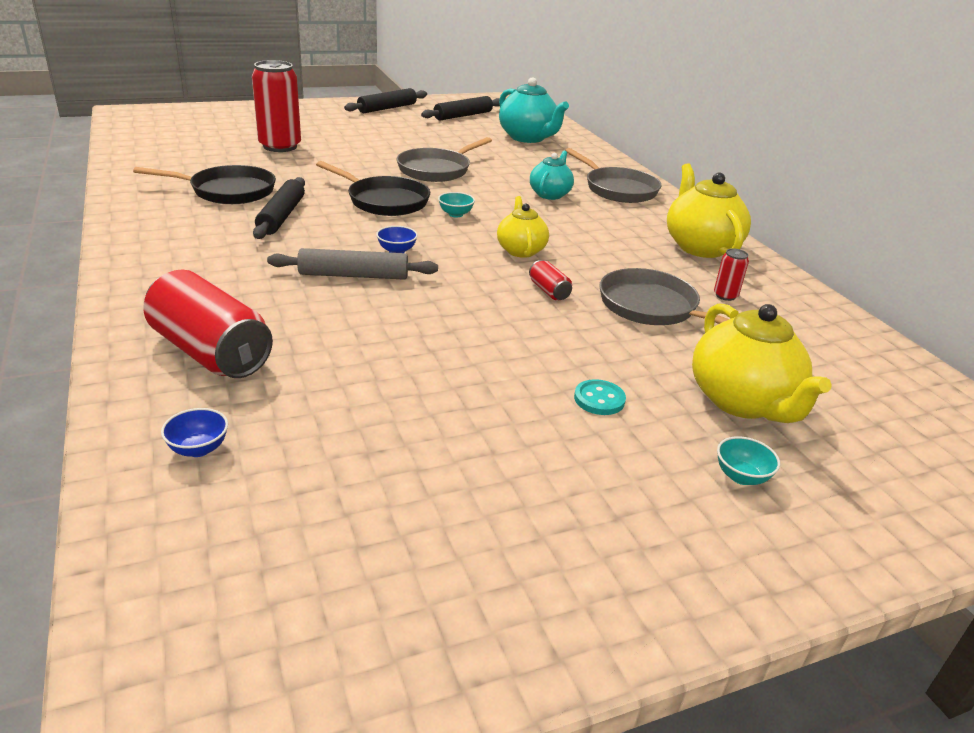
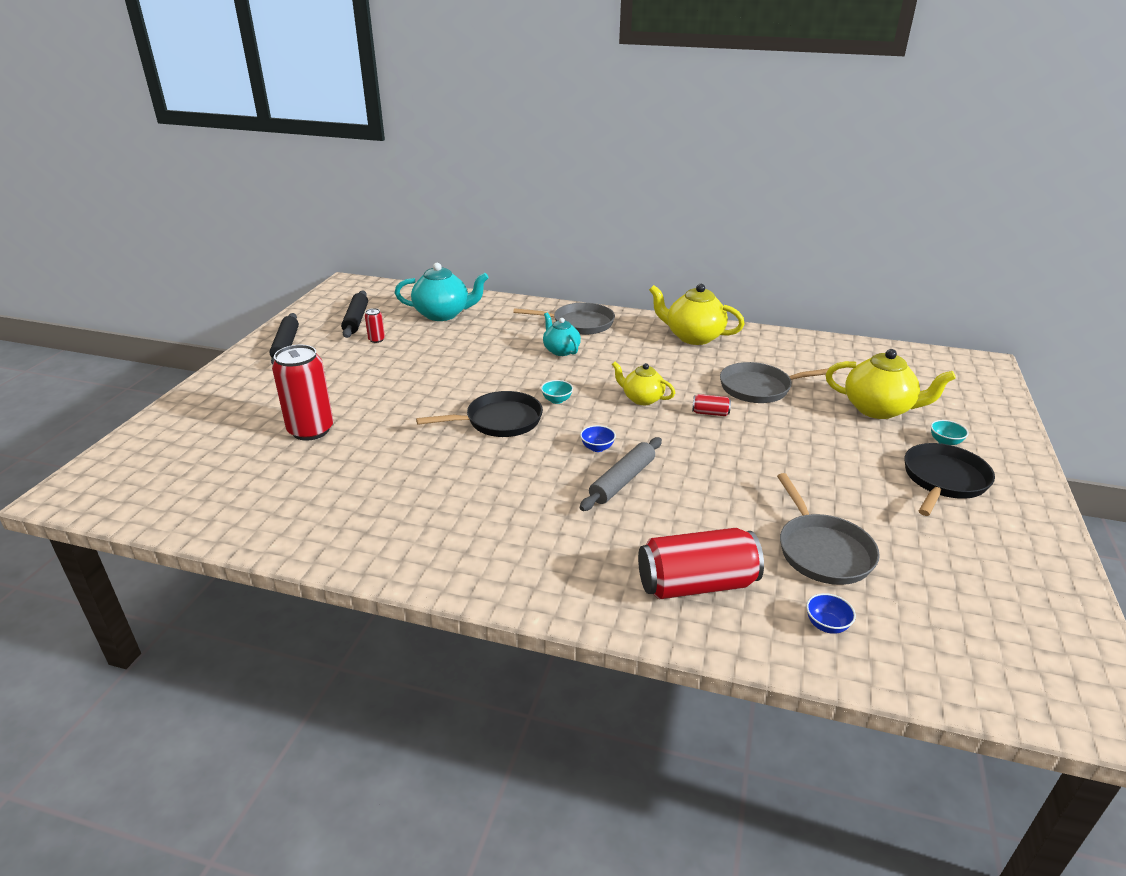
camera: 50 degrees left, 0 degrees up
(227, 191) = (390, 491): black pan -> black pan (943, 480)
(281, 216) = (478, 479): black rolling pin -> none
(437, 170) = (461, 375): grey pan -> grey pan (822, 550)
(599, 399) = (851, 451): turquoise button -> none
(725, 295) = (762, 359): red can -> red can (376, 340)

